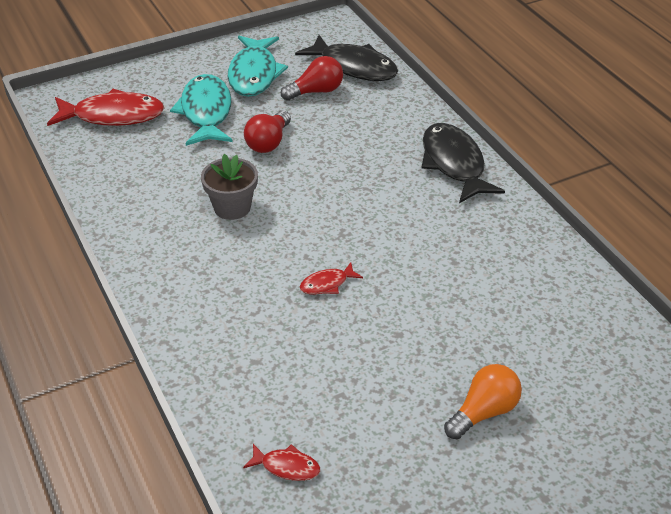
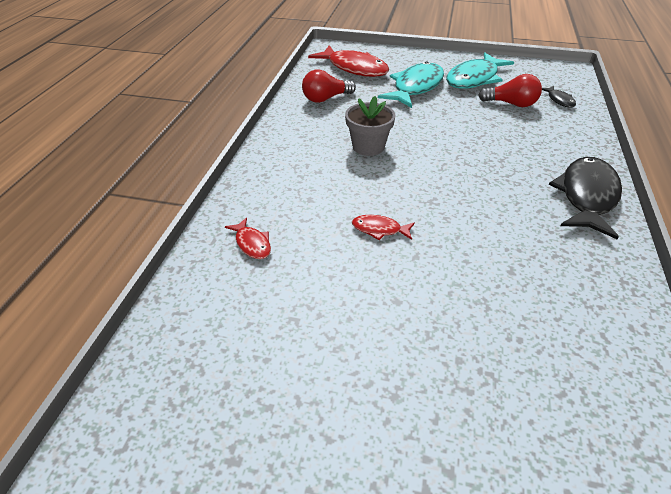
camera: 40 degrees right, 0 degrees up
(268, 143) = (439, 120): red light bulb -> red light bulb (325, 99)
(287, 467) = (189, 348): red fish -> red fish (252, 244)
(354, 67) = (559, 100): black fish -> black fish, size x0.47
(484, 412) = (405, 426): orange light bulb -> none

